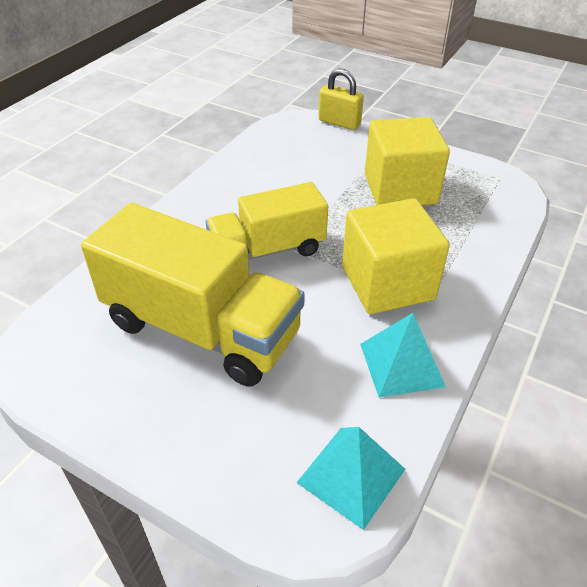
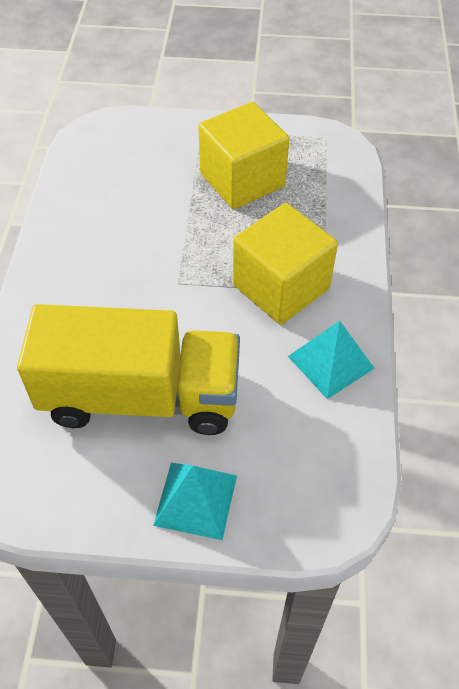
camera: 25 degrees left, 10 degrees up
(267, 250) = (154, 292): yellow truck -> none
(339, 122) = (142, 117): yellow padlock -> none
(351, 475) = (339, 474): turquoise pyramid -> turquoise pyramid (196, 500)

